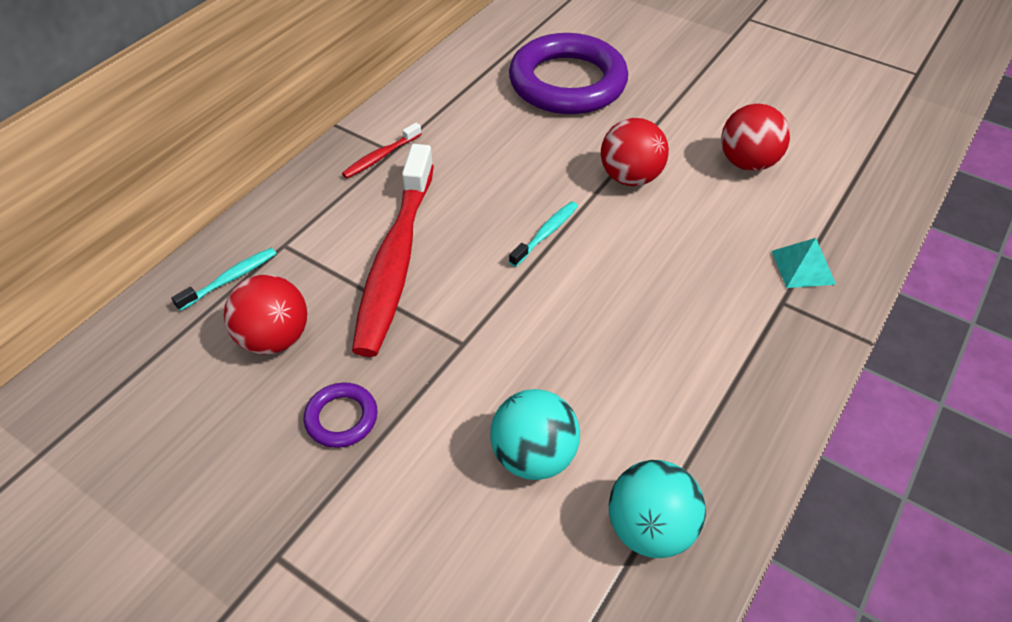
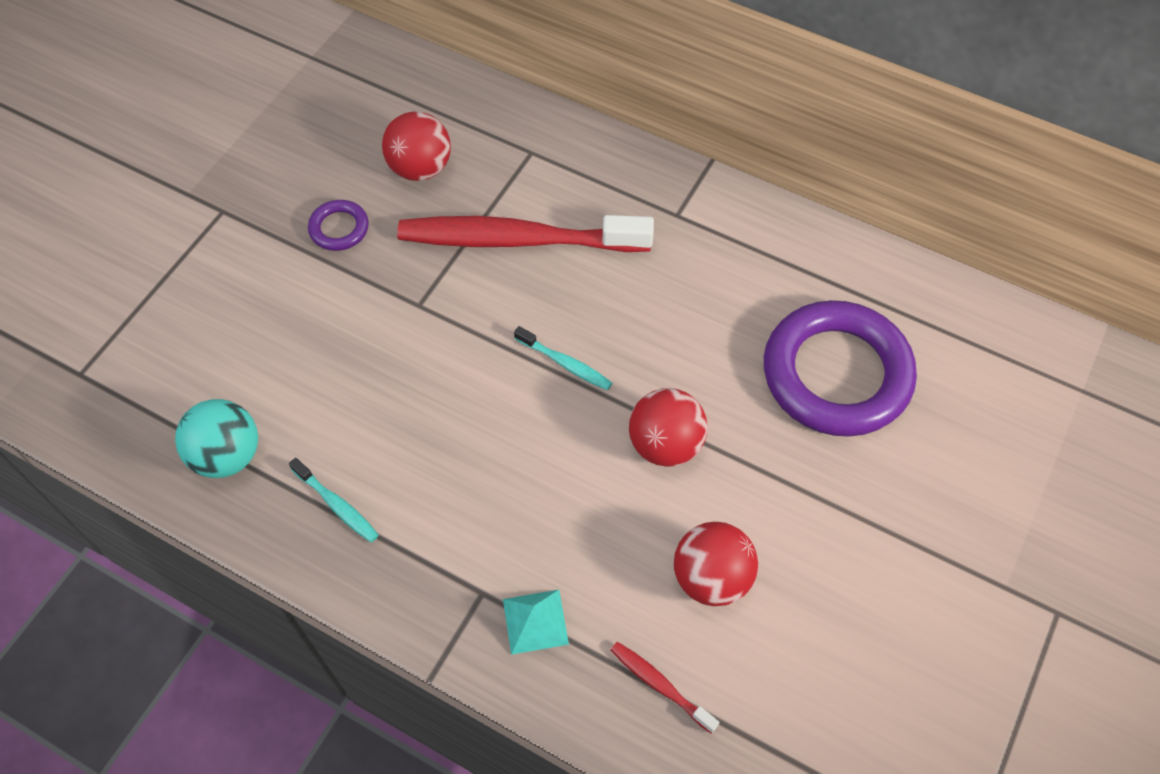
camera: 85 degrees right, 10 degrees up
(230, 279) = (486, 123): turquoise toothbrush -> turquoise toothbrush (337, 505)
(380, 157) = (665, 206): red toothbrush -> red toothbrush (660, 685)
(534, 456) = (299, 367): turquoise ball -> none

